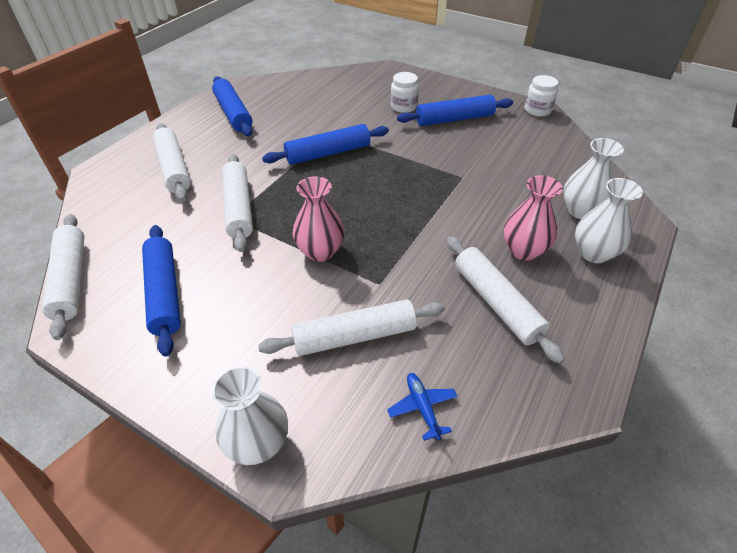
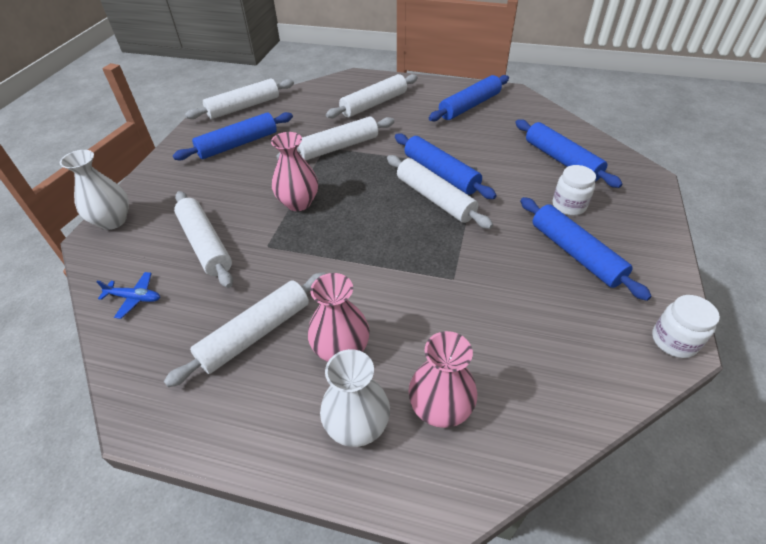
camera: 75 degrees right, 0 degrees up
(348, 94) = (561, 160): none -> blue rolling pin
(361, 164) = (435, 198): none -> white rolling pin
(422, 407) = (135, 298): blue plane -> blue plane turned 45 degrees clockwise
(580, 211) = (440, 408): white vase -> pink vase

